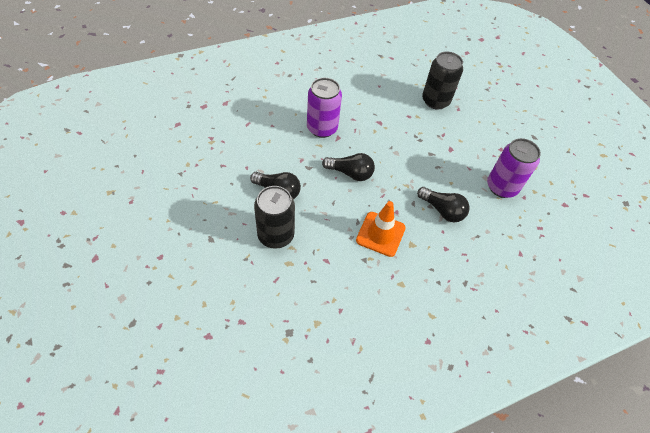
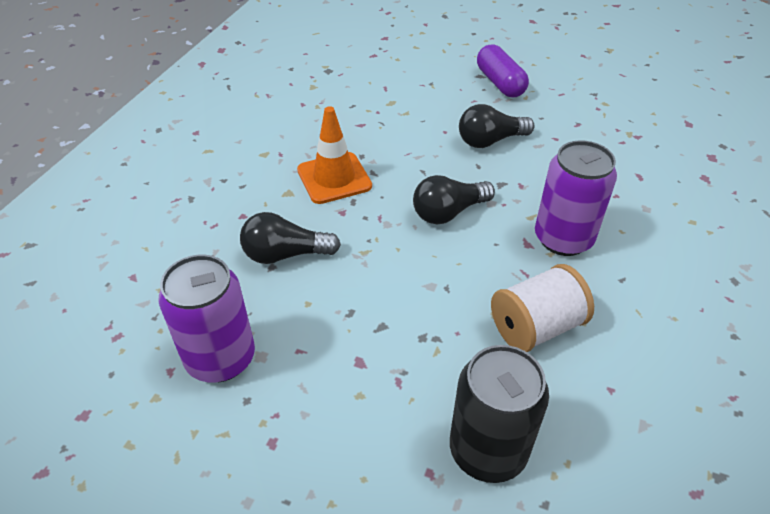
camera: 140 degrees right, 10 degrees down
(211, 223) = (500, 83): none -> purple capsule
(276, 235) = (433, 111): black can -> none
(377, 113) = (535, 327): none -> white spool

